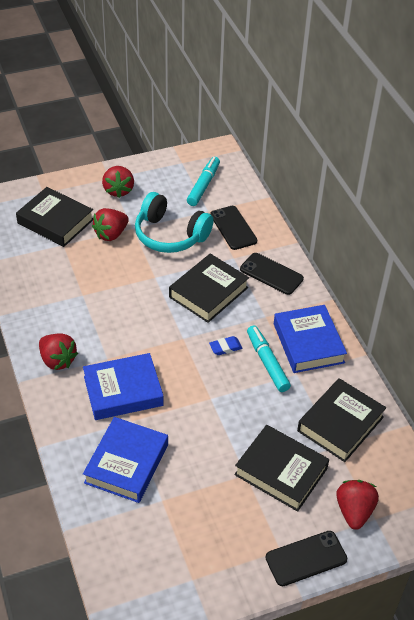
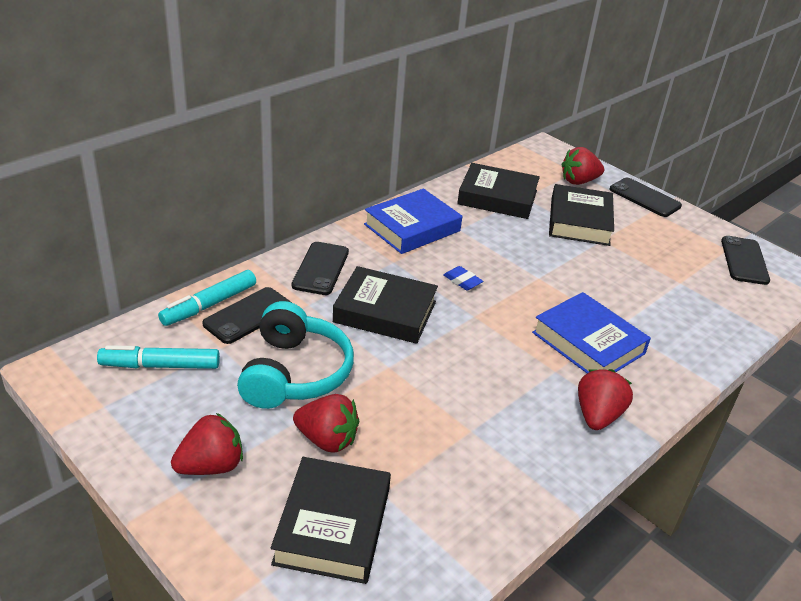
camera: 115 degrees left, 10 degrees down
(126, 463) = (669, 315): blue book -> none
(169, 581) = (744, 260): none -> black phone
(267, 362) = (460, 249): turquoise marker -> turquoise marker (209, 305)

